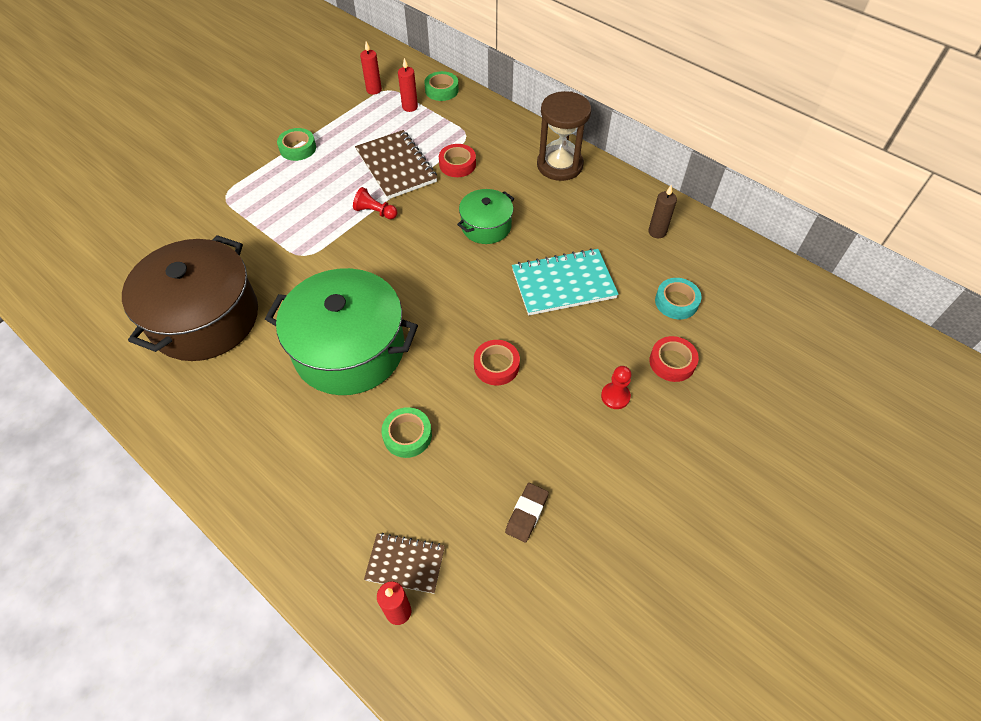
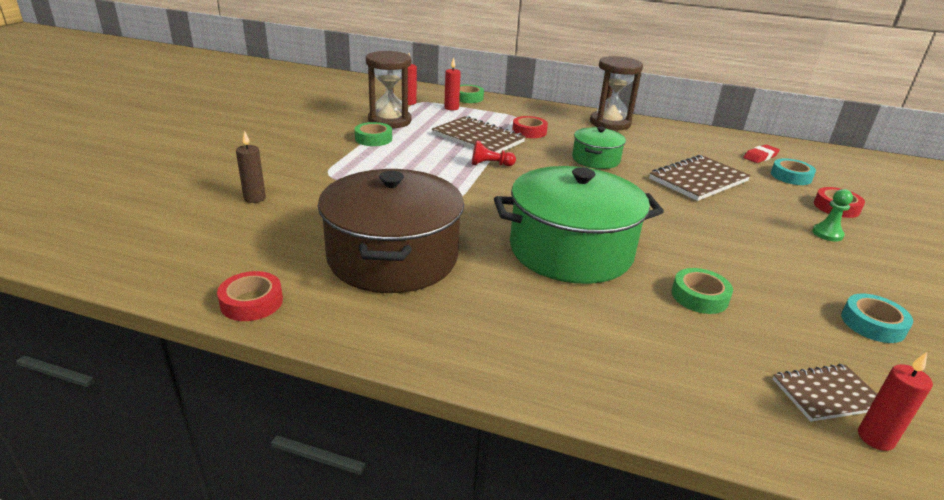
camera: 25 degrees left, 25 degrees down
(332, 120) = (389, 121): none -> brown hourglass
(496, 366) = (713, 235): red tape -> red tape (251, 302)
(526, 513) = (872, 324): brown eraser -> turquoise tape
(563, 284) = (698, 180): turquoise notebook -> brown notebook
(615, 396) = (827, 234): red pawn -> green pawn
(657, 232) = (725, 145): brown candle -> brown candle (254, 198)
(677, 261) = (760, 156): none -> red eraser

